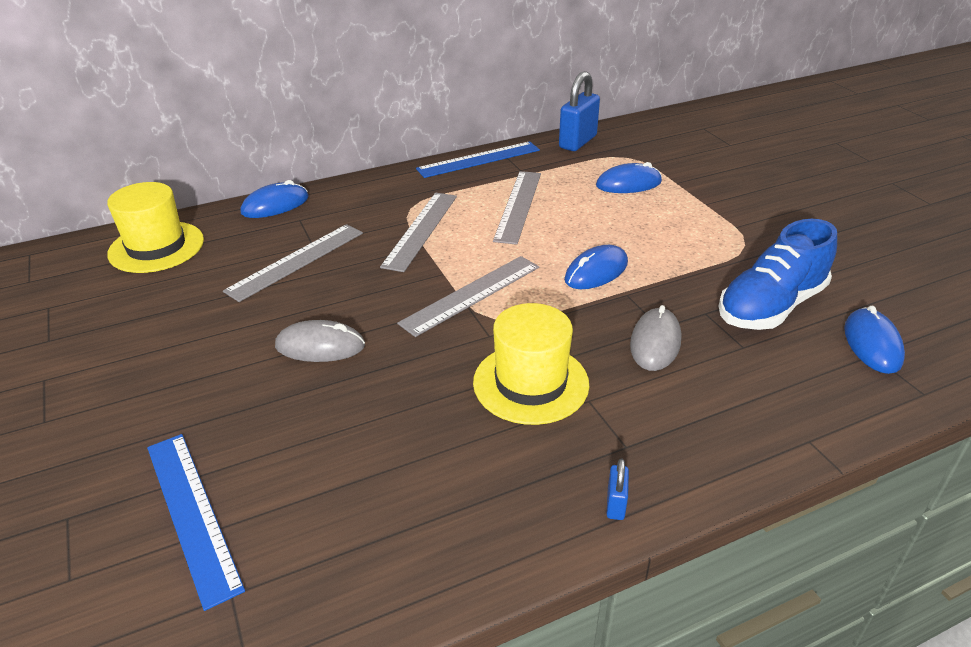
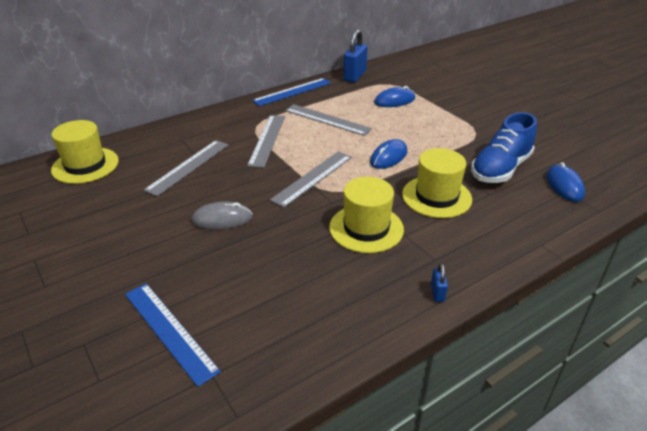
camera: 10 degrees left, 0 degrees up
(275, 205) = (161, 131): blue mouse -> none
(518, 206) = (327, 120): grey ruler -> grey ruler turned 60 degrees counterclockwise
(655, 342) = (436, 196): grey mouse -> yellow hat

